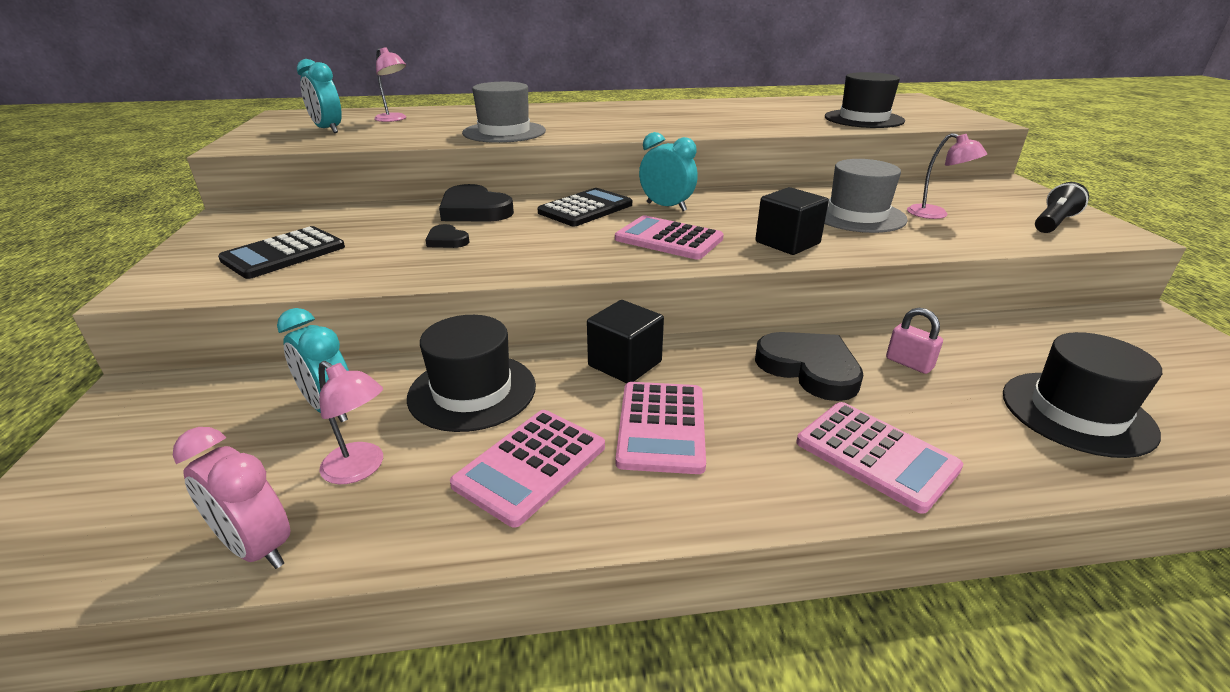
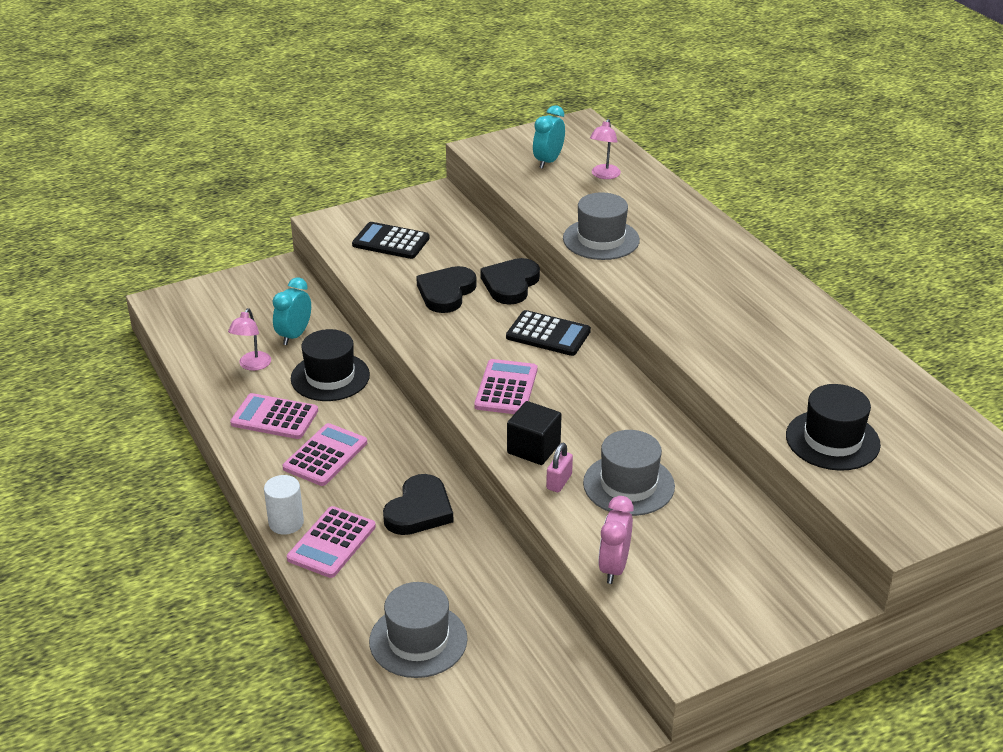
camera: 70 degrees right, 5 degrees up
(257, 547) = (196, 359): pink clock -> pink clock (614, 567)
(447, 240) = (446, 292): black heart -> black heart, size x1.92
(625, 364) = (387, 427): black cube -> none
(661, 427) = (325, 455): pink calculator -> pink calculator turned 135 degrees clockwise
(666, 207) = (580, 374): turquoise clock -> none
(822, 498) = (286, 523): none -> white cylinder
(909, 363) = (450, 559): pink padlock -> pink padlock (559, 482)
(935, 214) = (664, 535): pink lamp -> none
(1053, 223) = (690, 616): black flashlight -> none
(1077, 413) = (418, 640): black hat -> grey hat

